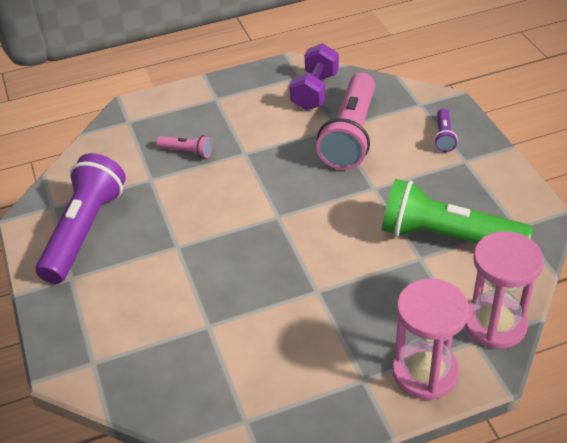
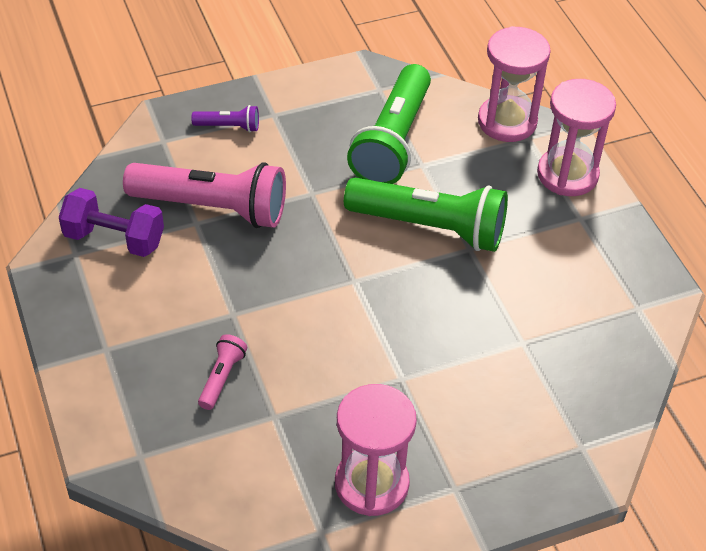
camera: 95 degrees left, 5 degrees up
(84, 231) = (371, 484): purple flashlight -> pink hourglass
(341, 263) = (430, 227): none -> green flashlight

